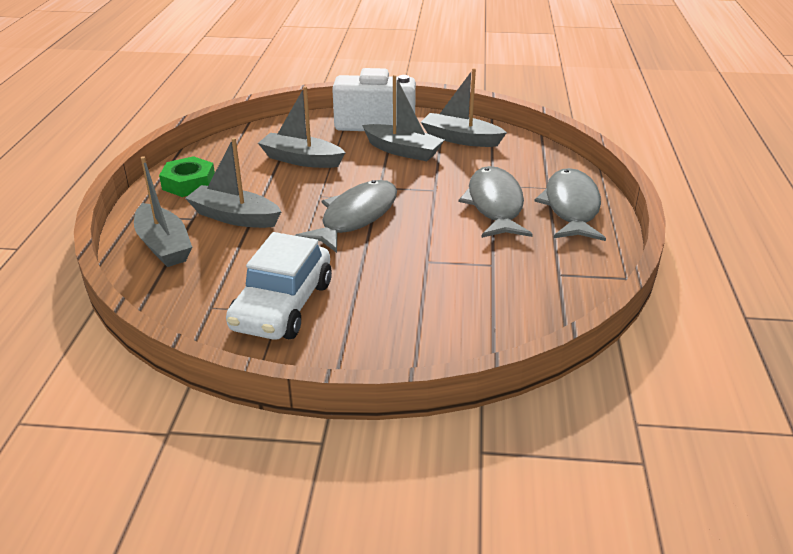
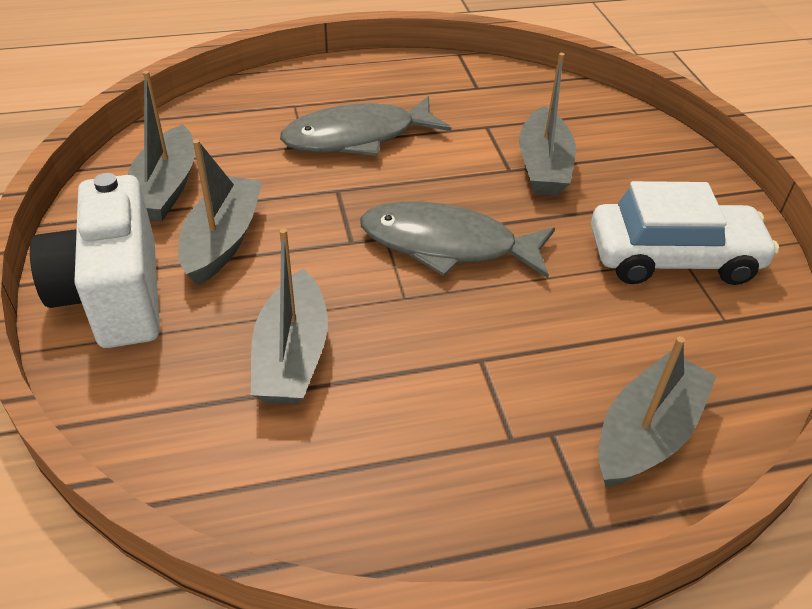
camera: 110 degrees left, 10 degrees up
(189, 183) = (443, 494): green nut -> none
(234, 217) = (518, 376): grey boat -> grey boat (543, 166)
(571, 207) = (337, 87): grey fish -> none

